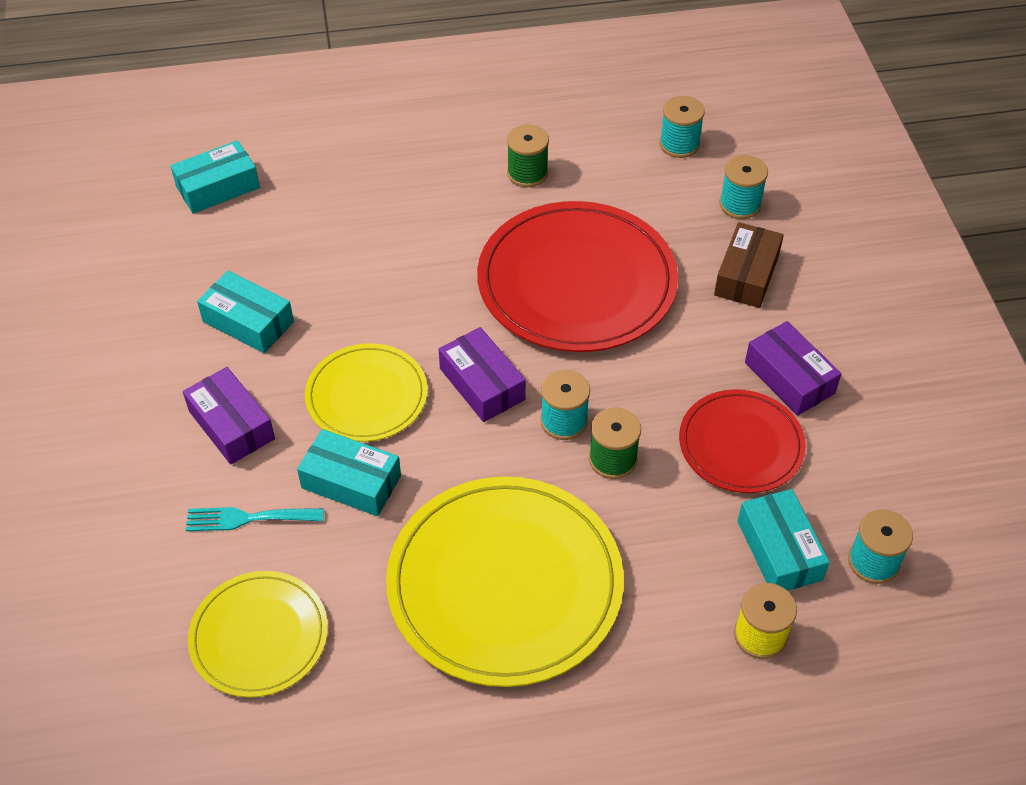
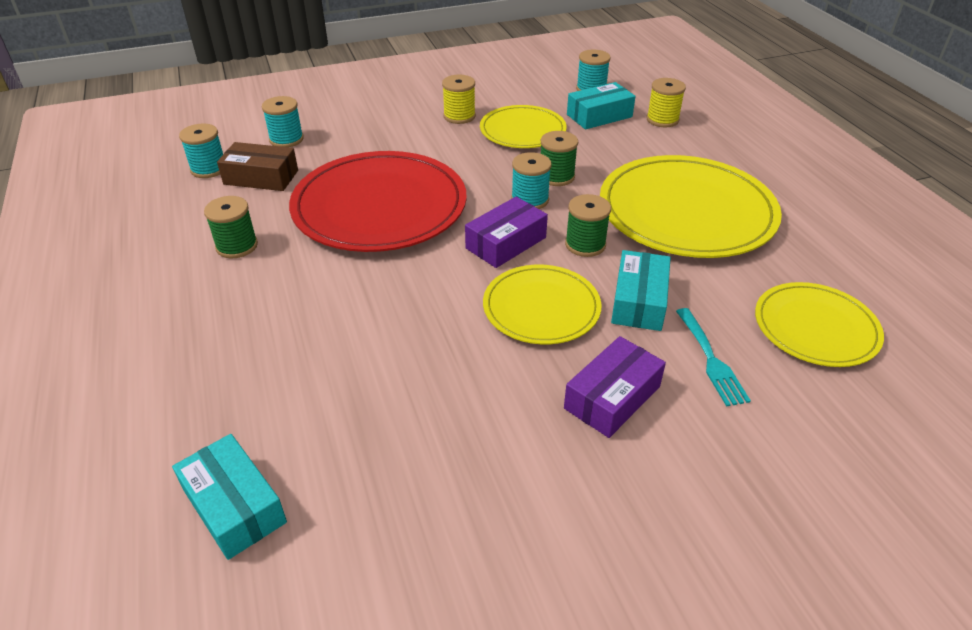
camera: 100 degrees left, 10 degrees down
(248, 322) = (469, 416): turquoise box -> none
(461, 457) = (585, 244): none -> green spool
(741, 444) = (522, 130): red plate -> yellow plate
(746, 275) = (363, 134): brown box -> brown box (261, 177)
(789, 378) = (459, 116): purple box -> yellow spool

